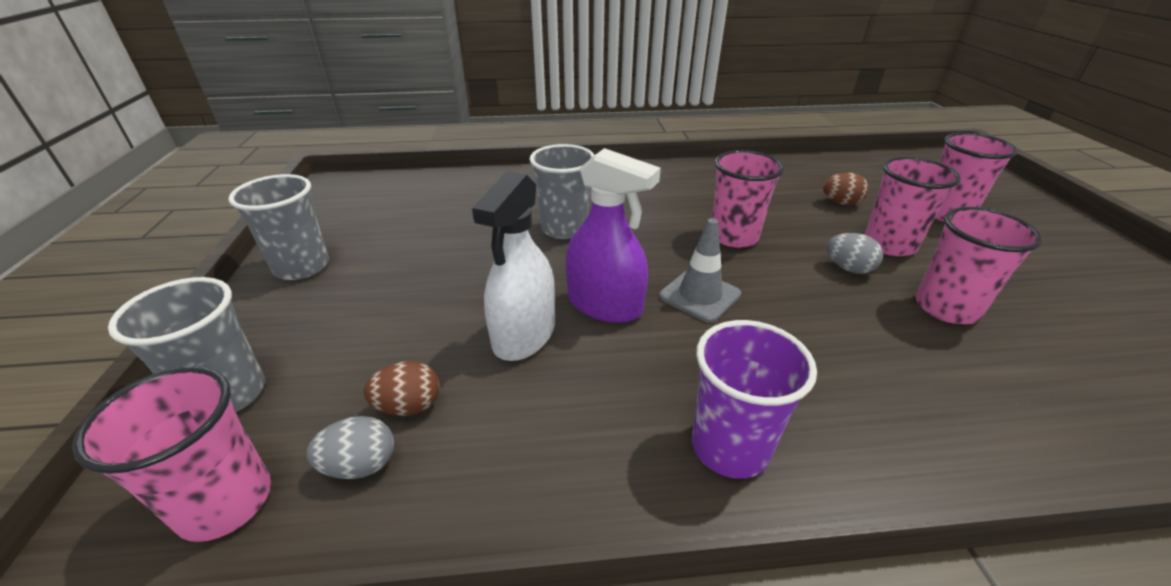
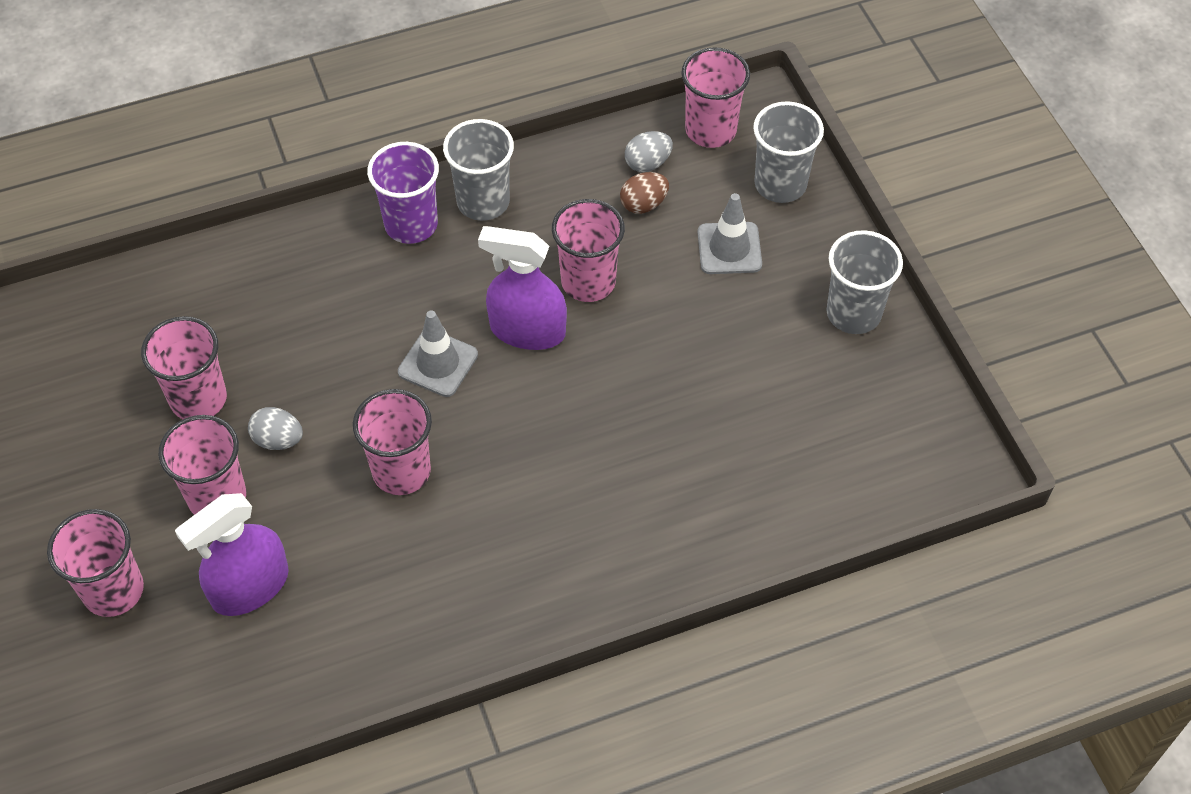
camera: 165 degrees right, 20 degrees up
(355, 337) = (729, 248): none -> grey traffic cone
(524, 335) = (588, 281): white spray bottle -> pink cup
(564, 229) = (608, 440): grey cup -> grey cup (483, 202)
(840, 203) = (250, 586): brown egg -> purple spray bottle

